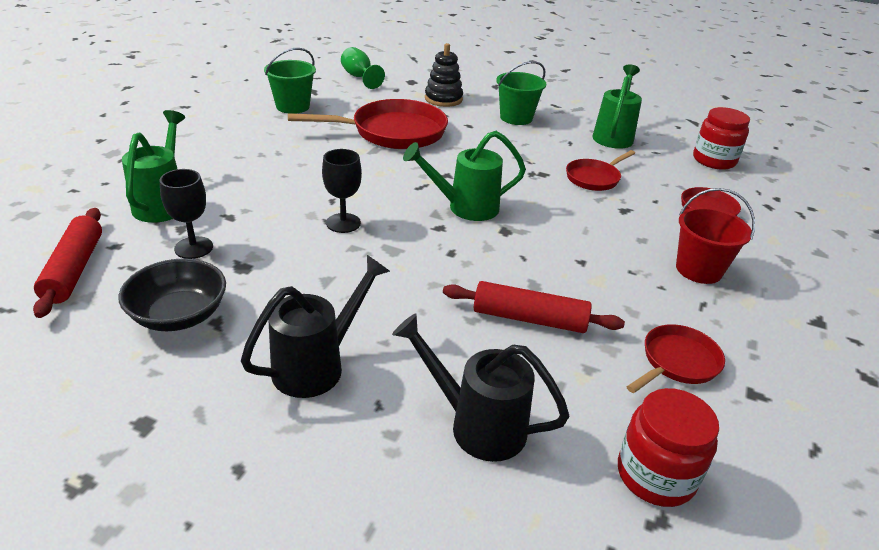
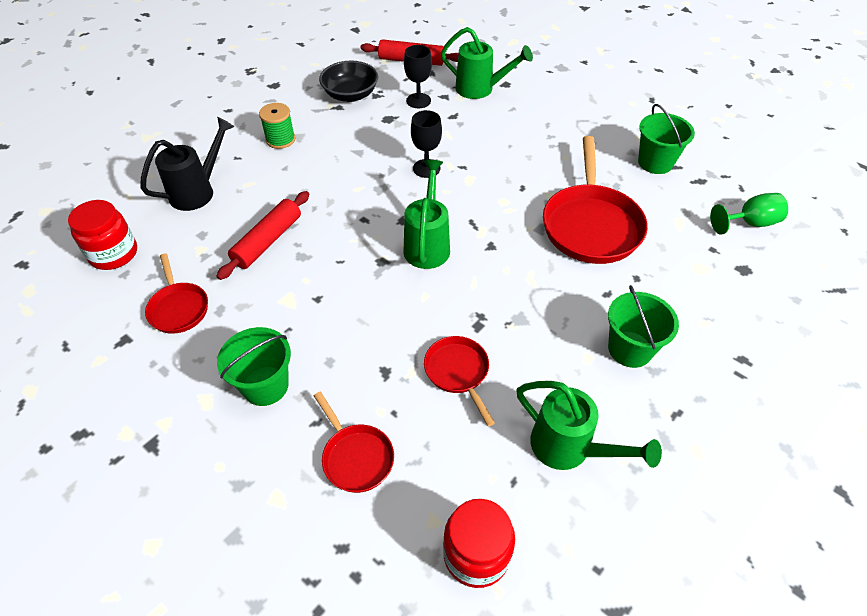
camera: 110 degrees right, 15 degrees up
(317, 365) = (280, 139): black watering can -> green spool
(443, 99) = (687, 288): black stacking toy -> none
(698, 270) = (265, 386): red bucket -> green bucket

